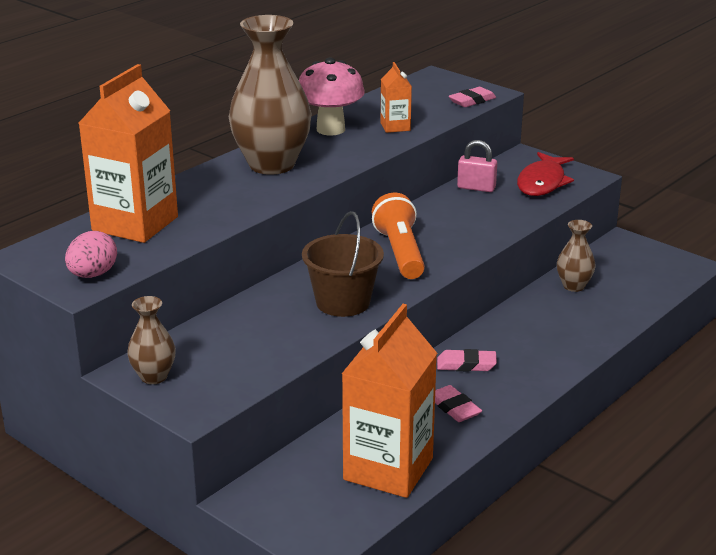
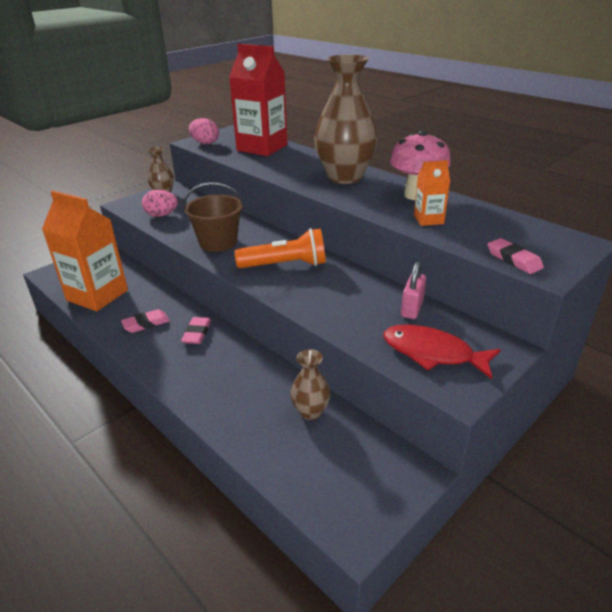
camera: 95 degrees right, 5 degrees up
(135, 224) = (262, 148): orange carton -> red carton
(248, 363) = (161, 215): none -> pink egg

